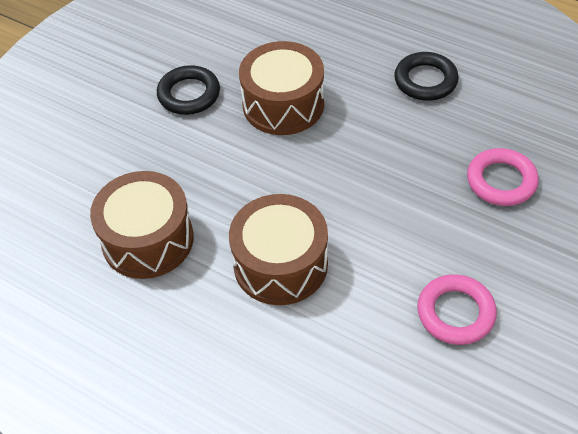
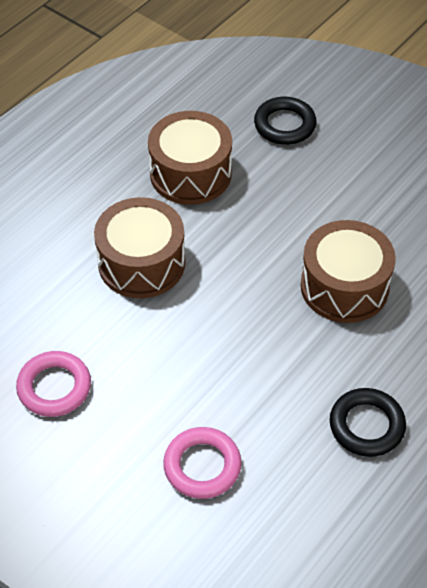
camera: 95 degrees right, 0 degrees up
(189, 94) = (369, 210): black ring -> black ring (284, 125)

